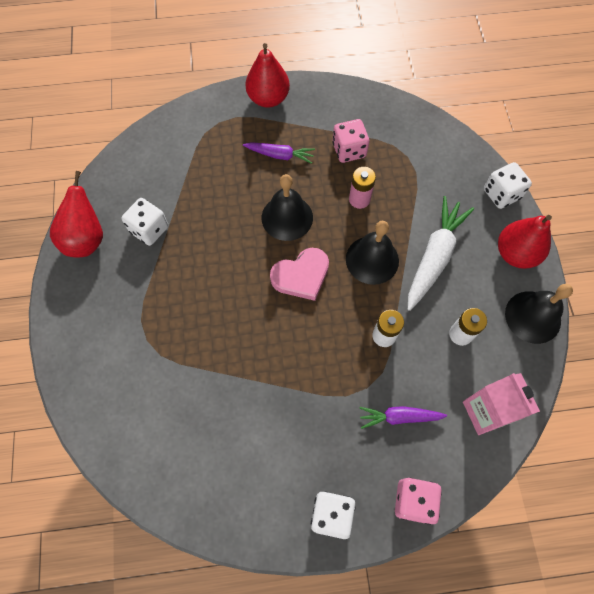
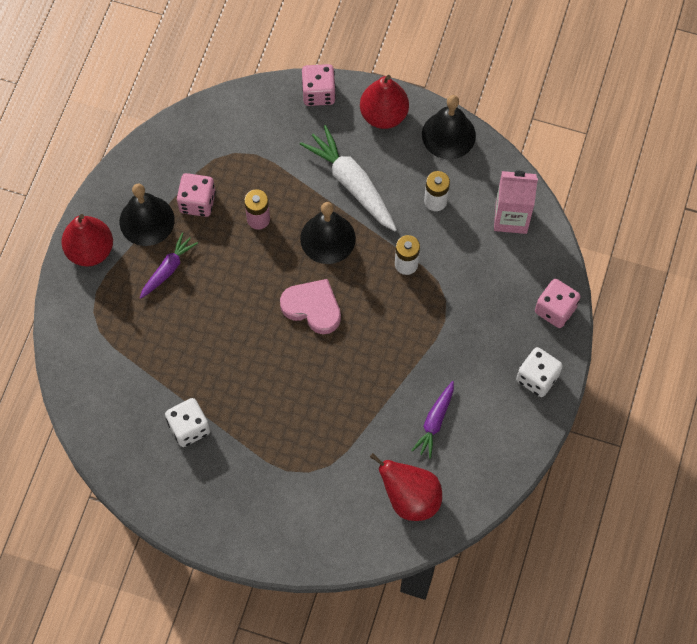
camera: 65 degrees left, 0 degrees up
(86, 239) = (168, 493): red pear -> red pear (410, 498)
(287, 217) = (243, 293): black bell -> black bell (147, 220)
(301, 276) = (312, 307): pink heart -> pink heart turned 60 degrees counterclockwise
(399, 417) = (483, 287): purple carrot -> purple carrot (435, 422)
(501, 194) = (318, 93): white dice -> pink dice

